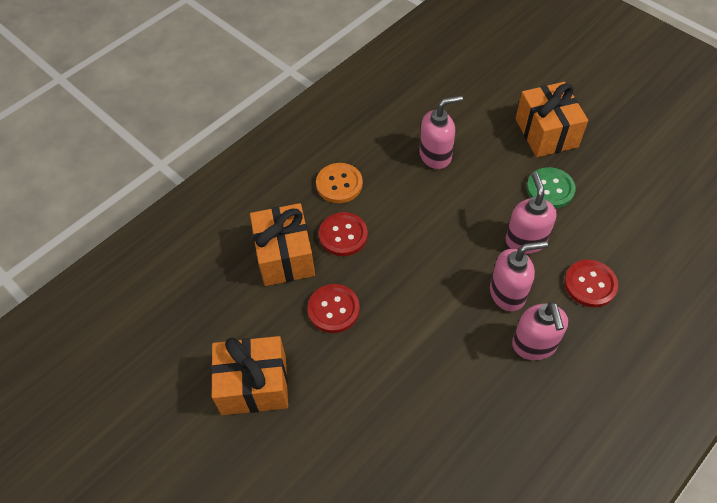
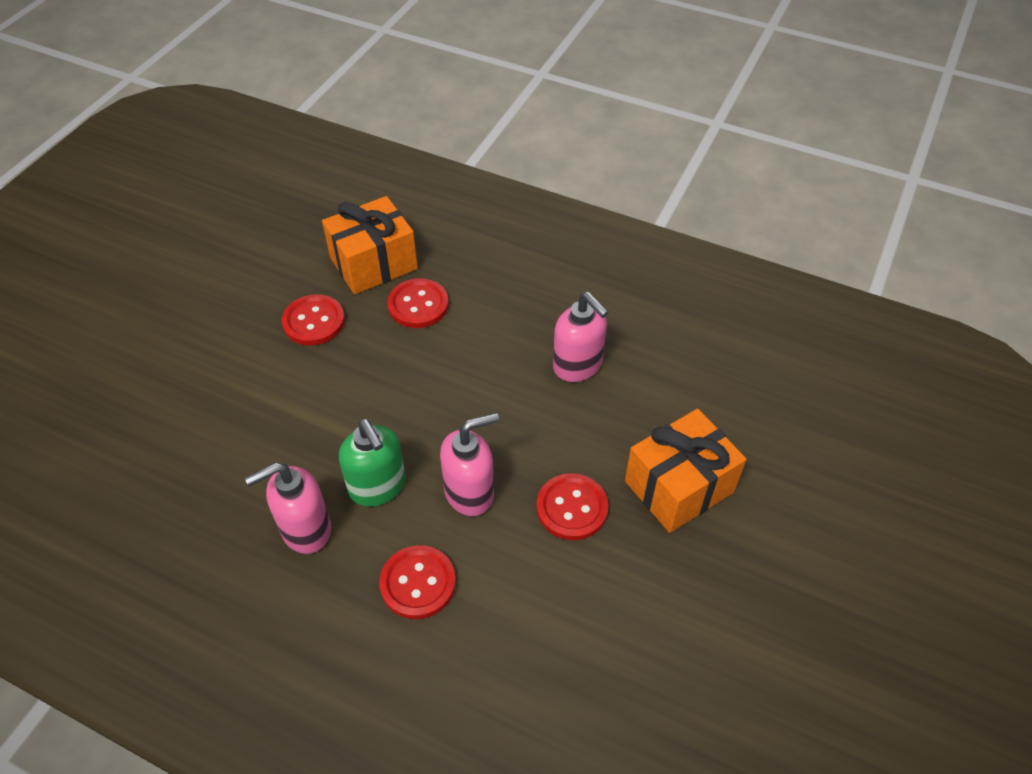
camera: 70 degrees right, 5 degrees down
(254, 385) = (209, 282): orange gift -> none
(339, 184) = (492, 283): orange button -> none
(508, 293) = (377, 487): pink soap dispenser -> green soap dispenser
(550, 189) = (572, 508): green button -> red button

